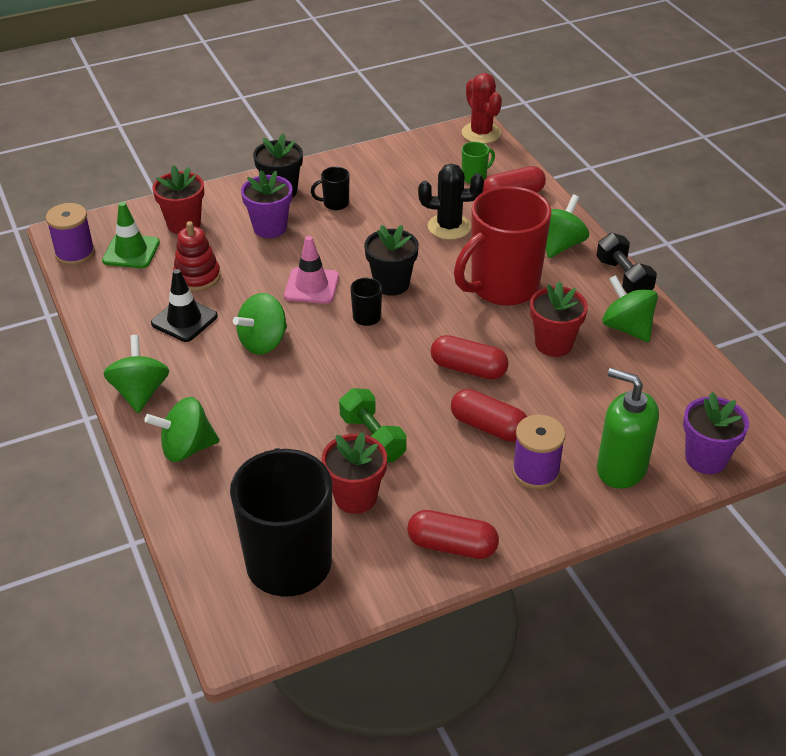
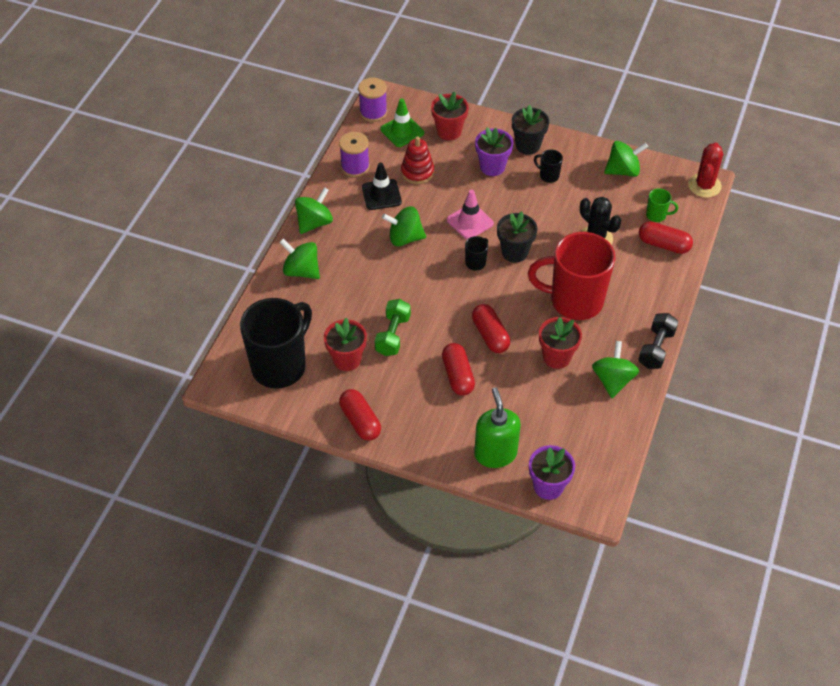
camera: 45 degrees right, 10 degrees up
(535, 471) = (449, 419): purple spool -> purple spool (355, 167)
(560, 245) = (647, 299): green spinning top -> green spinning top (623, 171)

